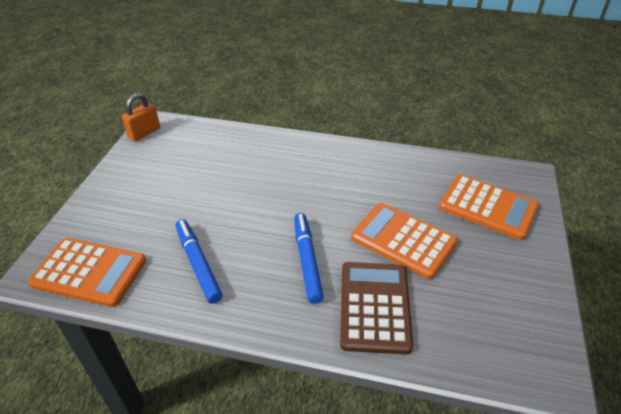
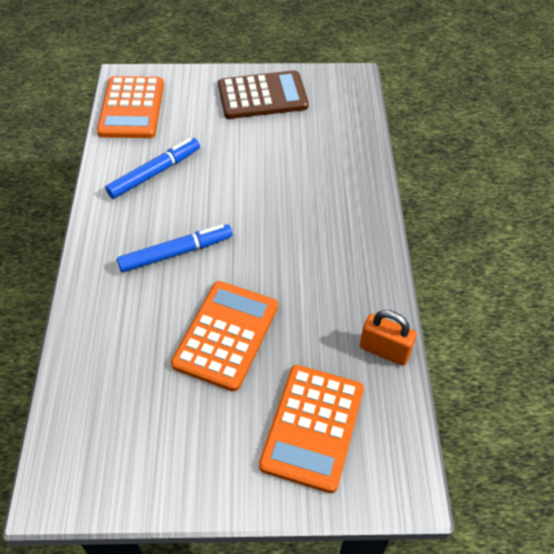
camera: 75 degrees right, 10 degrees up
(144, 133) = (332, 76): orange padlock -> orange padlock (384, 350)
(374, 306) = (125, 319): brown calculator -> brown calculator (262, 96)

